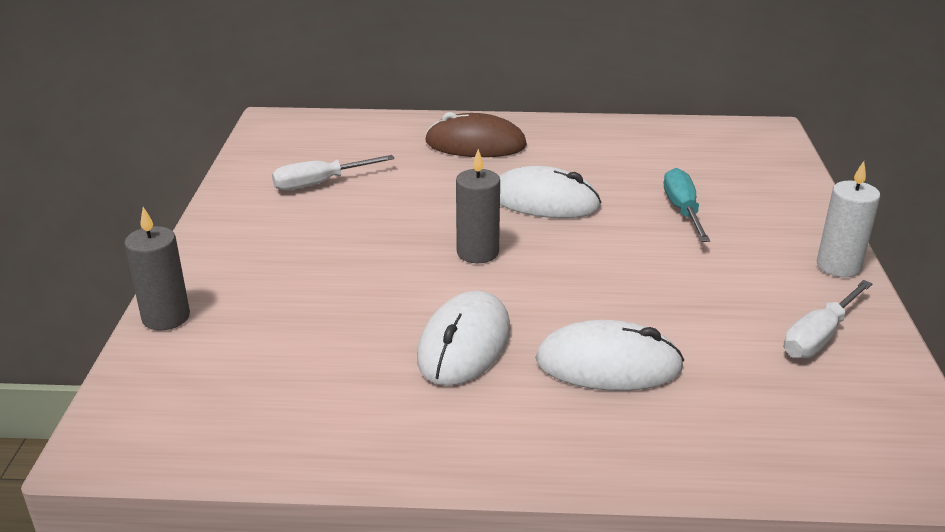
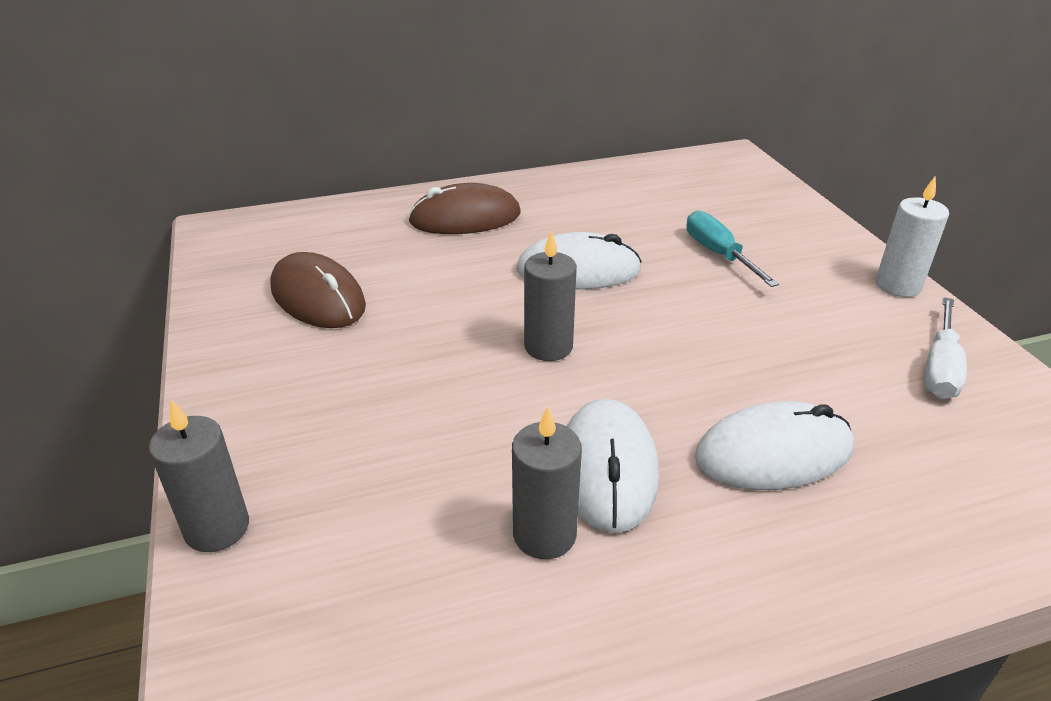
camera: 20 degrees left, 5 degrees up
(319, 183) = (318, 297): white screwdriver -> brown mouse
(386, 374) = (544, 535): none -> grey candle

